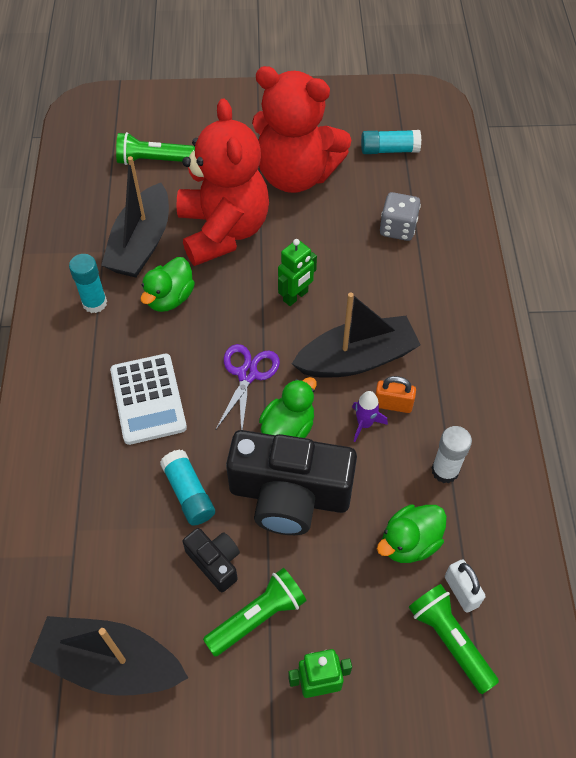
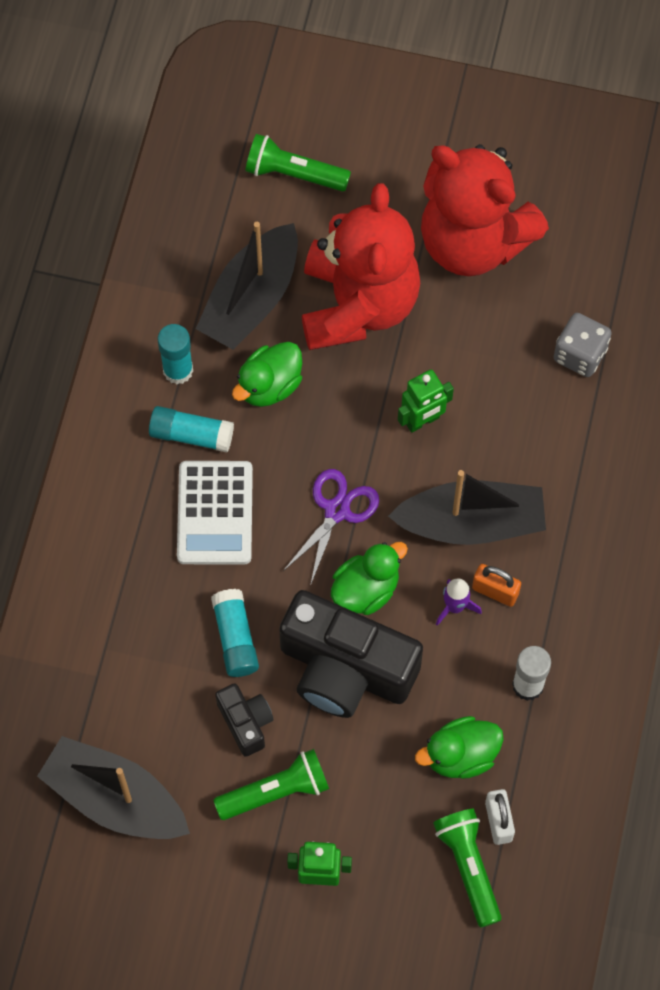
camera: 15 degrees right, 10 degrees up
(389, 150) = (609, 230): turquoise glue stick -> turquoise glue stick (191, 435)

